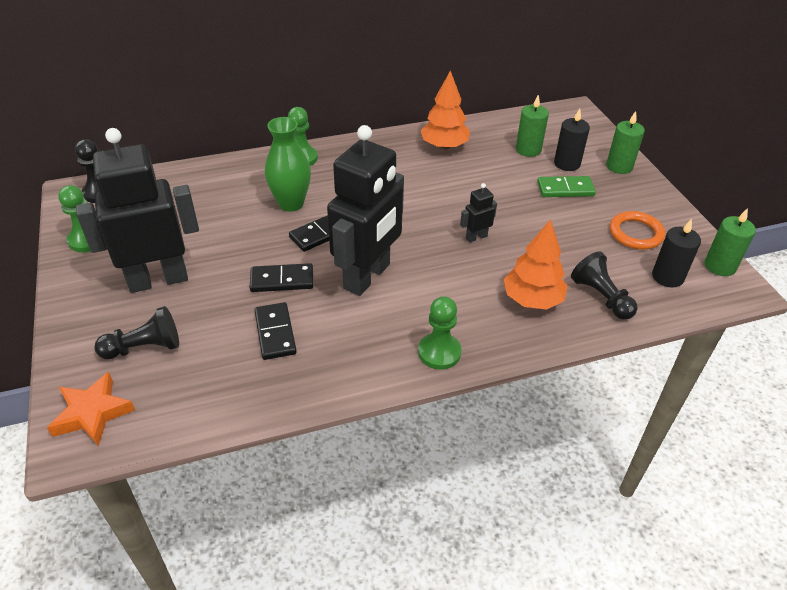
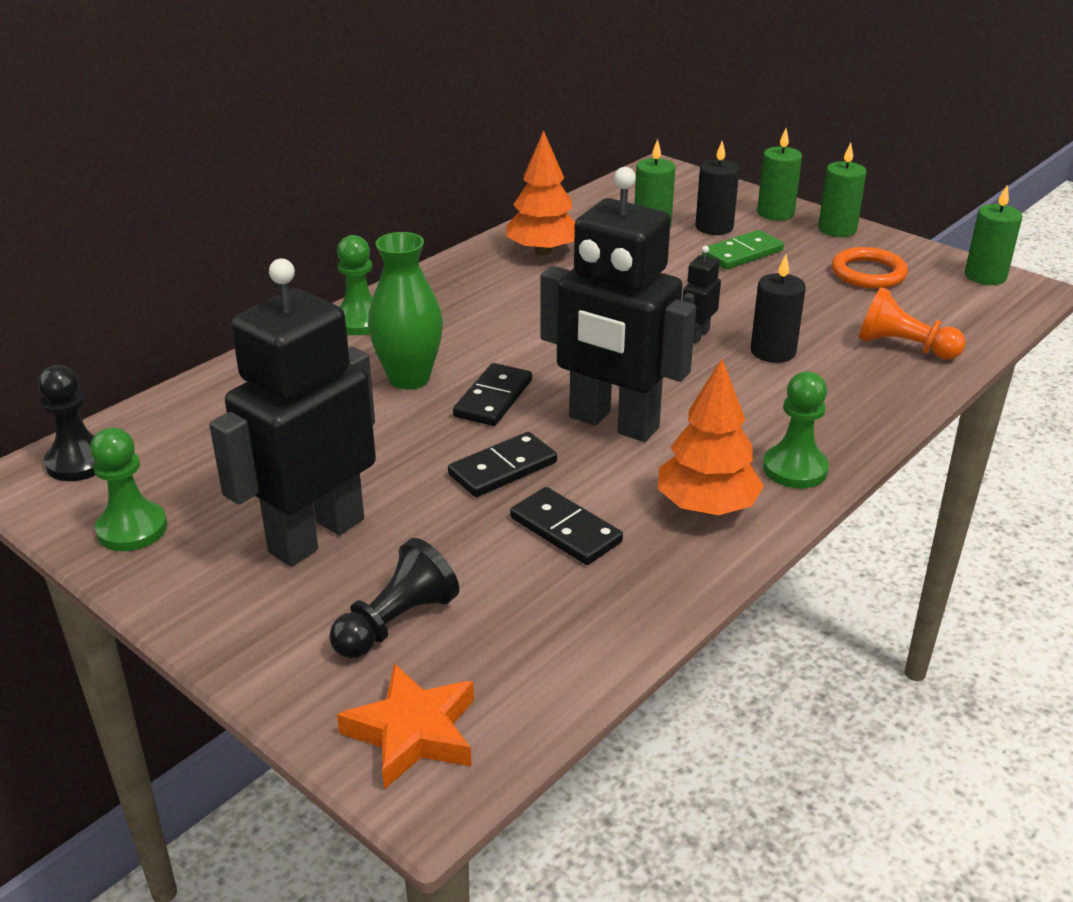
camera: 30 degrees left, 10 degrees down
(367, 276) = (613, 423): black robot -> black robot turned 120 degrees clockwise
(532, 299) = (835, 376): orange tree -> orange tree (706, 507)
(601, 297) = (904, 347): black pawn -> orange pawn
(649, 193) = (837, 229): none -> green candle
(667, 277) = (947, 304): black candle -> black candle (773, 352)

